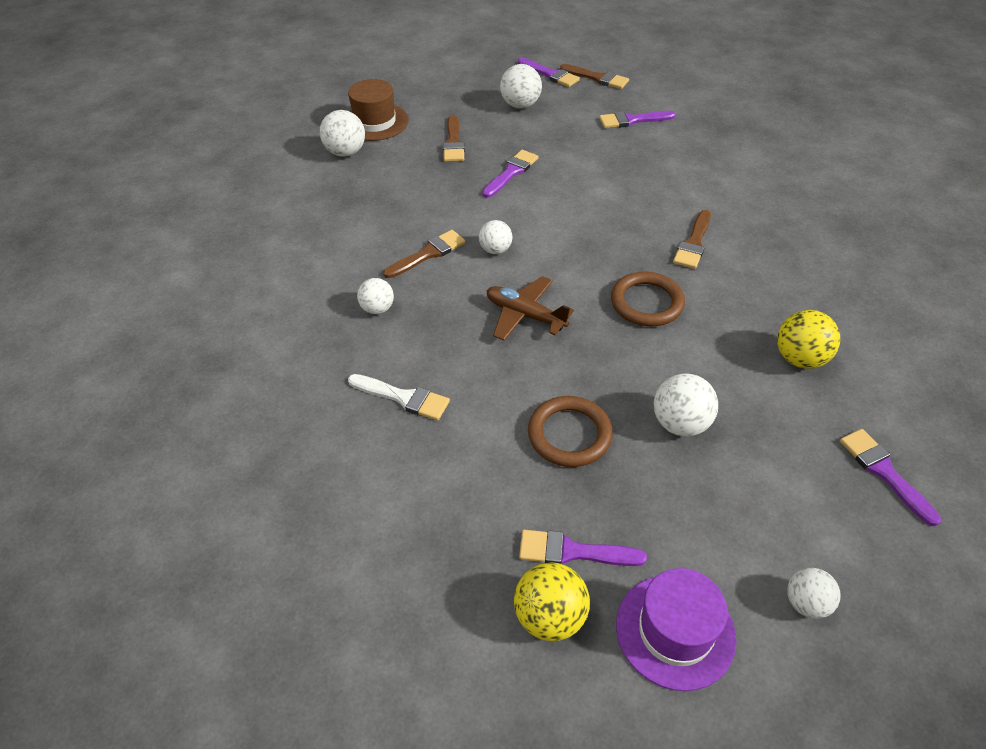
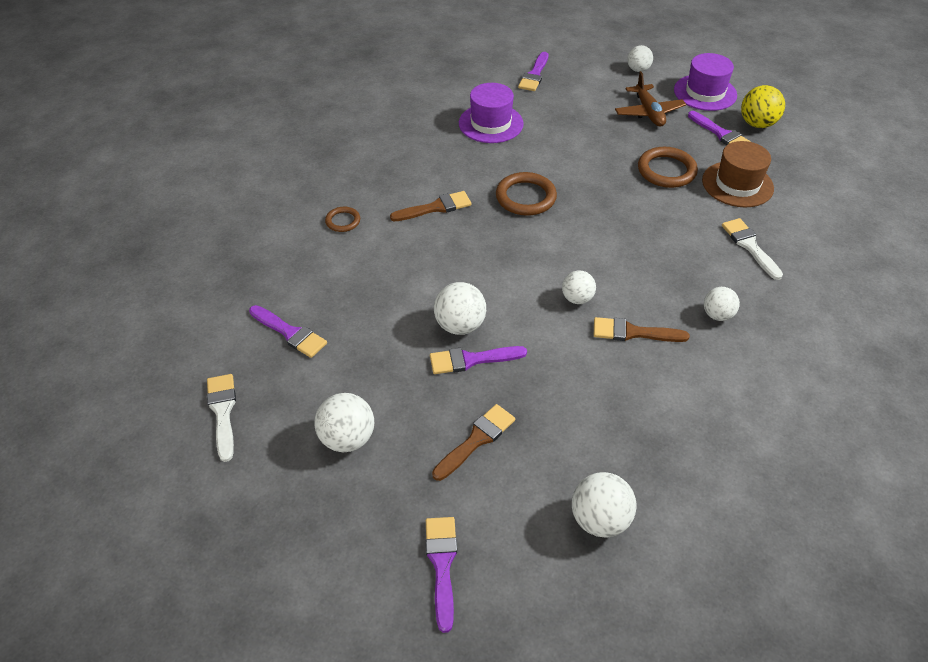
camera: 135 degrees left, 0 degrees up
(375, 122) = (521, 547): brown hat -> brown hat (737, 184)
(525, 315) = (614, 241): brown plane -> brown plane (648, 112)
(550, 74) = (252, 460): purple brush -> purple brush (442, 565)
(597, 78) = (223, 412): brown brush -> white brush
(680, 423) = (599, 140): white ball -> white ball (460, 325)
(730, 190) = (343, 221): none -> brown ring
(799, 358) = (491, 123): yellow ball -> purple hat

